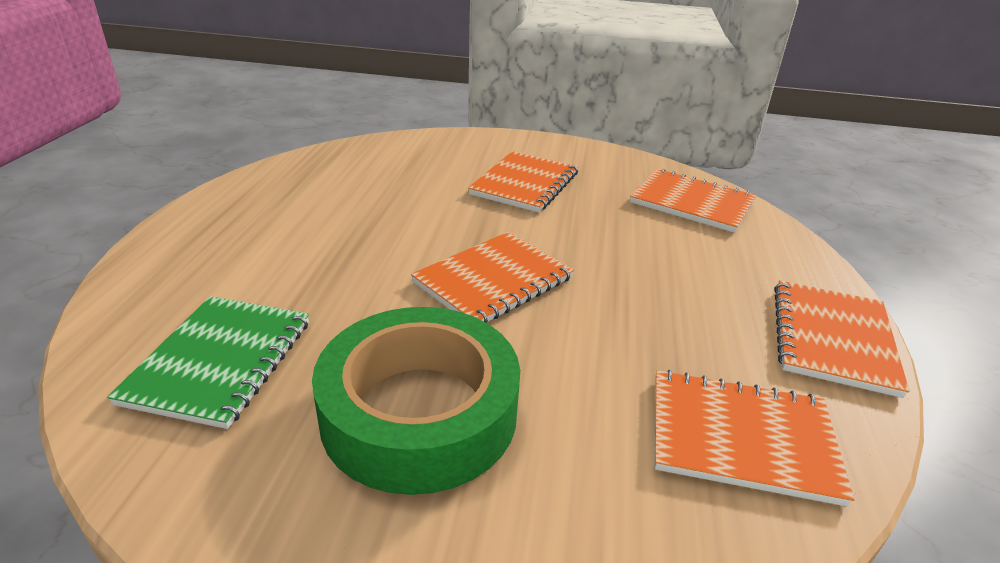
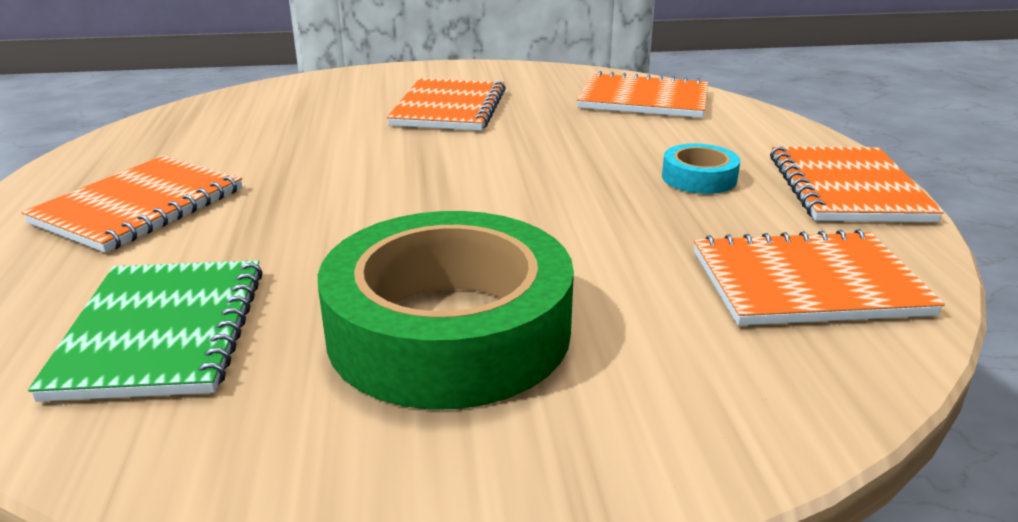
camera: 15 degrees left, 5 degrees down
(493, 280) = (465, 198): orange notebook -> orange notebook (140, 206)
(699, 299) = (699, 178): none -> turquoise tape

